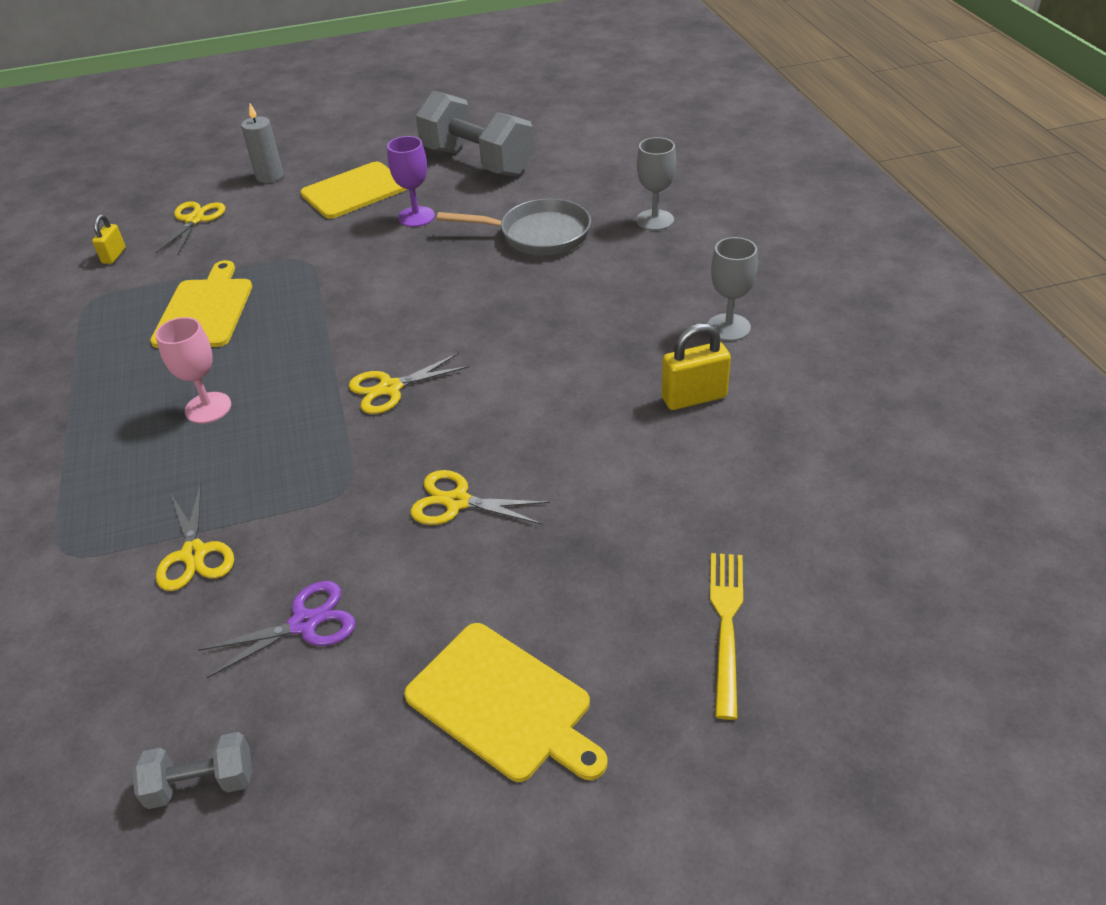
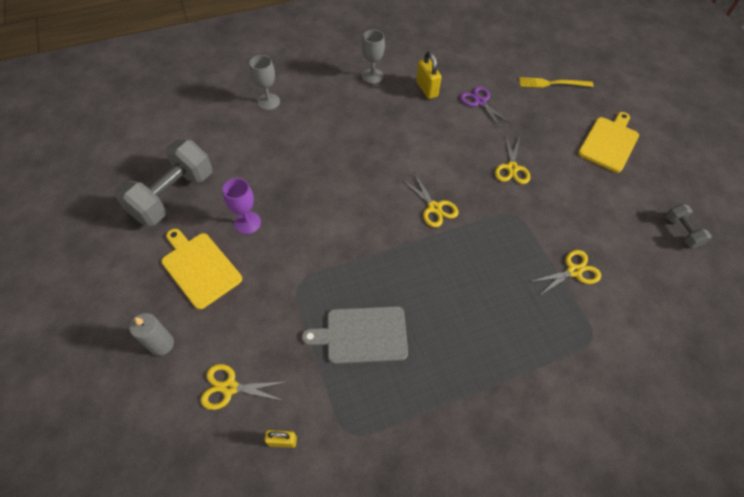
camera: 100 degrees left, 15 degrees up
(205, 310) = (362, 335): yellow cutting board -> grey cutting board
(208, 408) = (464, 299): pink goblet -> none
(304, 623) = (597, 214): purple scissors -> purple scissors (480, 102)
(538, 235) = (279, 154): grey pan -> none

